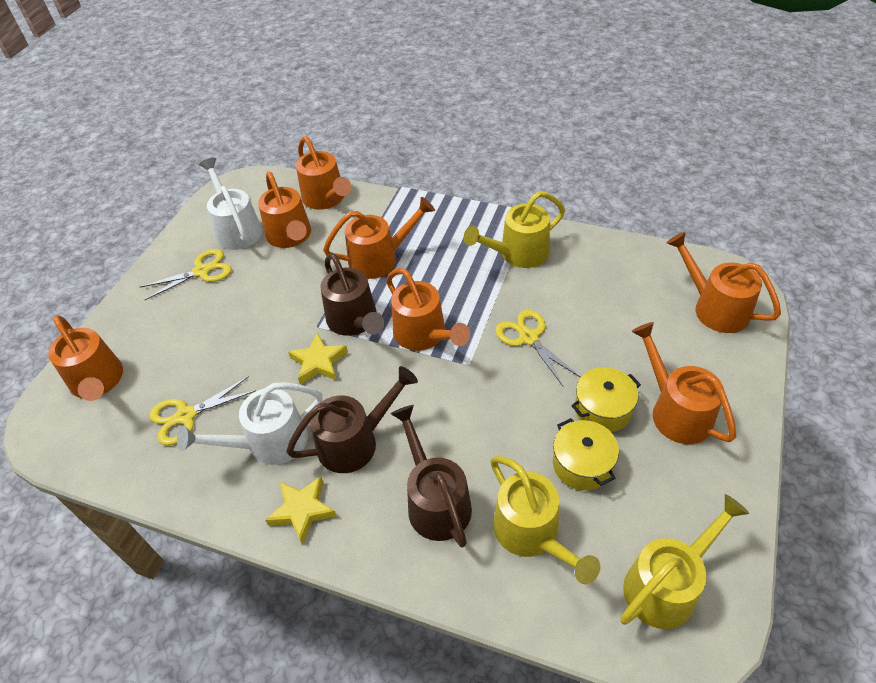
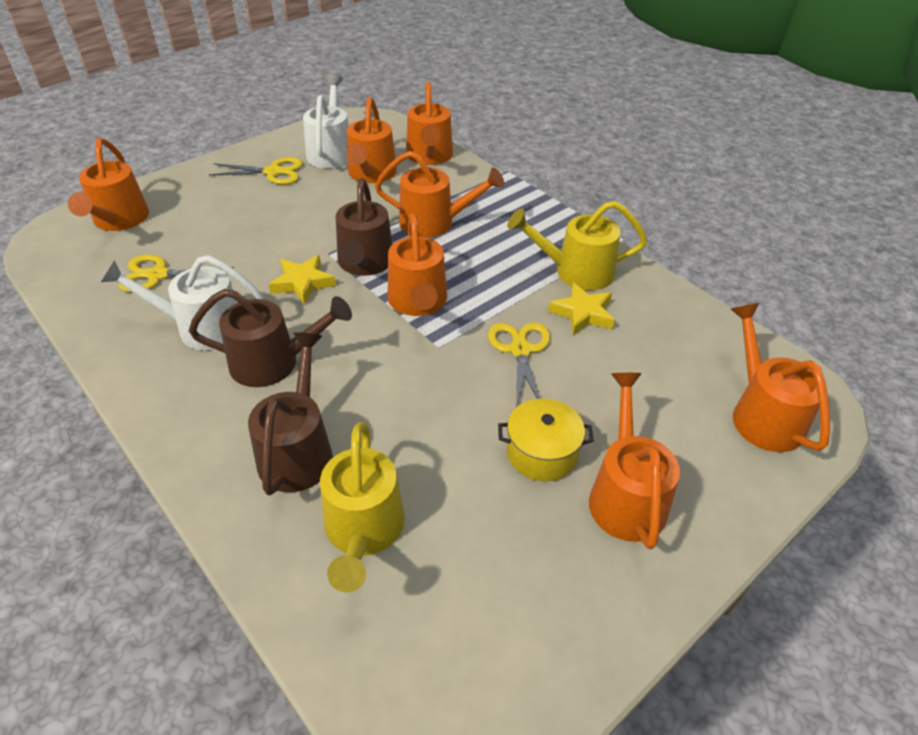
camera: 25 degrees right, 5 degrees down
(302, 510) = (177, 396): yellow star -> yellow star (582, 313)
(582, 464) = (473, 494): yellow pot -> none
(667, 584) = (463, 665): yellow watering can -> none

